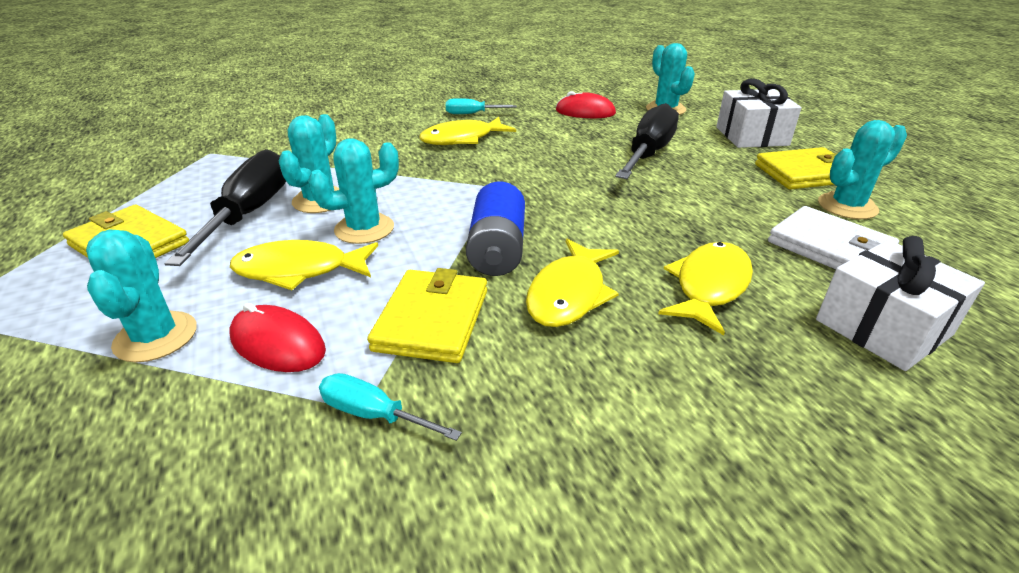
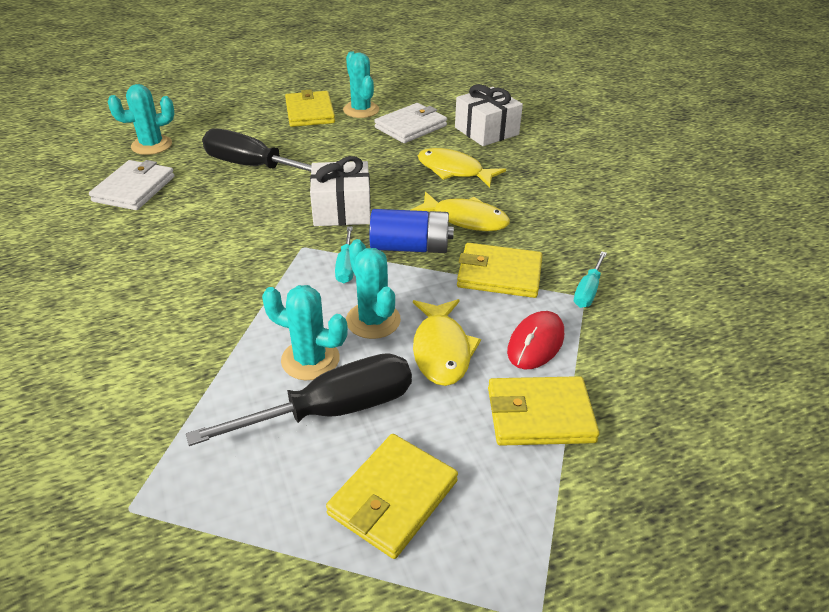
camera: 90 degrees left, 5 degrees up
(156, 337) = (539, 415): turquoise cactus -> yellow wallet
(249, 213) = (332, 410): black screwdriver -> black screwdriver turned 150 degrees clockwise
(462, 139) = (176, 270): yellow fish -> none
(472, 114) = (97, 264): turquoise screwdriver -> turquoise screwdriver (346, 266)
(585, 112) = (134, 189): red mouse -> white wallet
(751, 136) = (235, 118): white gift -> white gift (342, 210)

